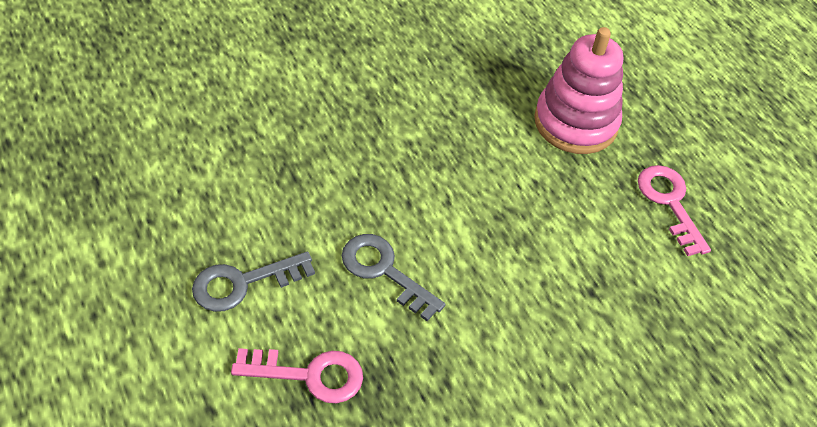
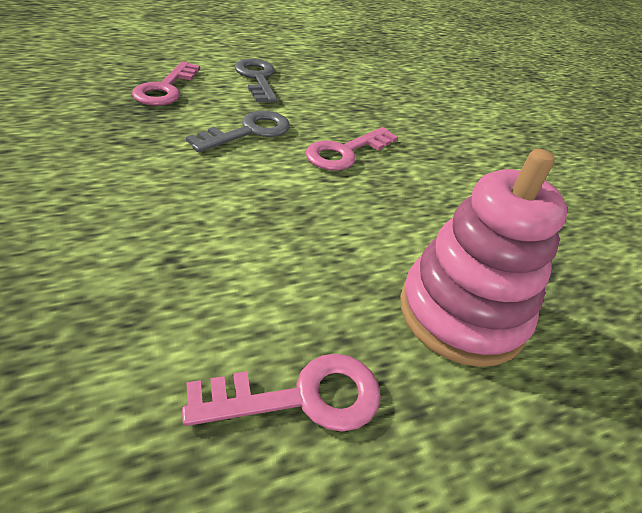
camera: 95 degrees right, 10 degrees down
(395, 187) = (345, 152): none -> pink key

